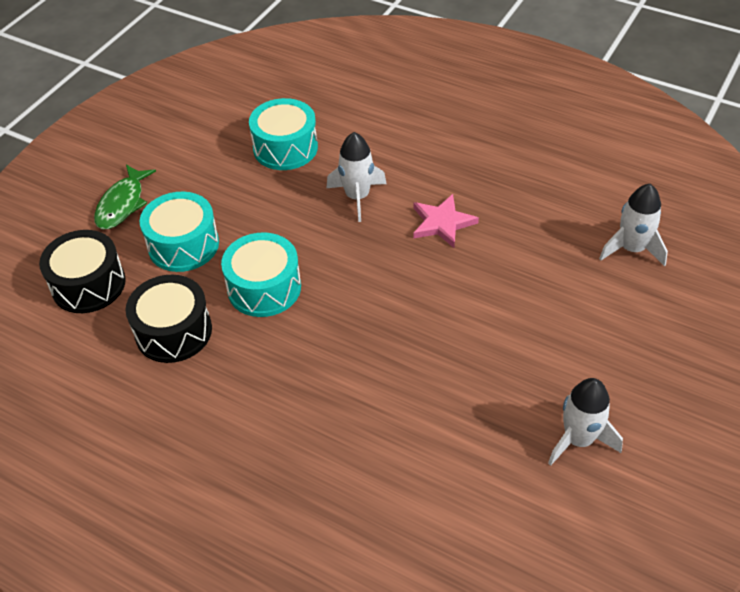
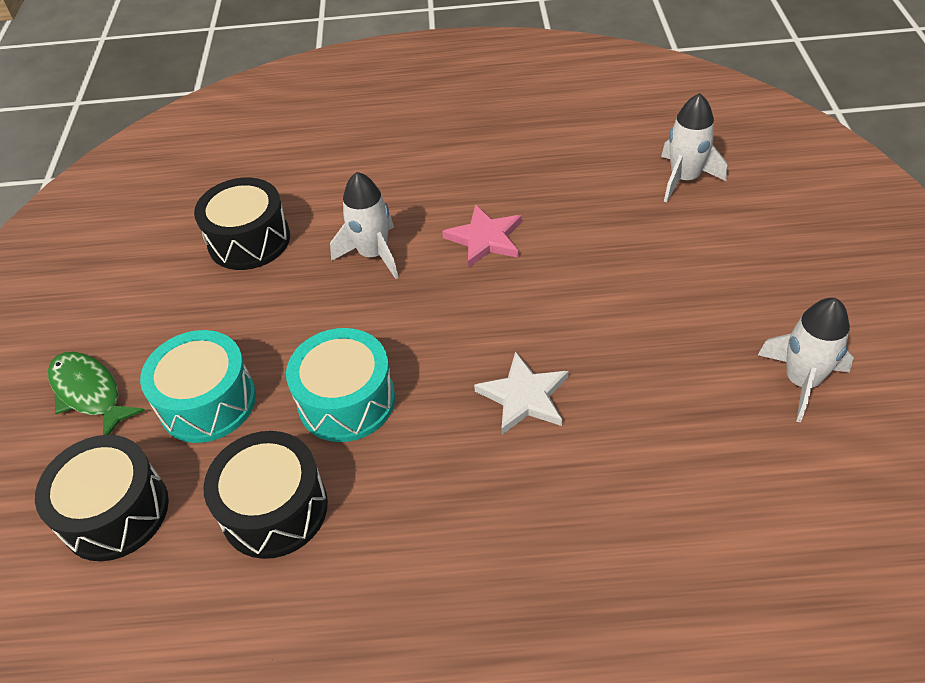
camera: 30 degrees left, 0 degrees up
(122, 204) = (89, 393): green fish -> green fish turned 150 degrees clockwise
(285, 148) = (249, 240): turquoise drum -> black drum
(376, 345) = (524, 396): none -> white star

